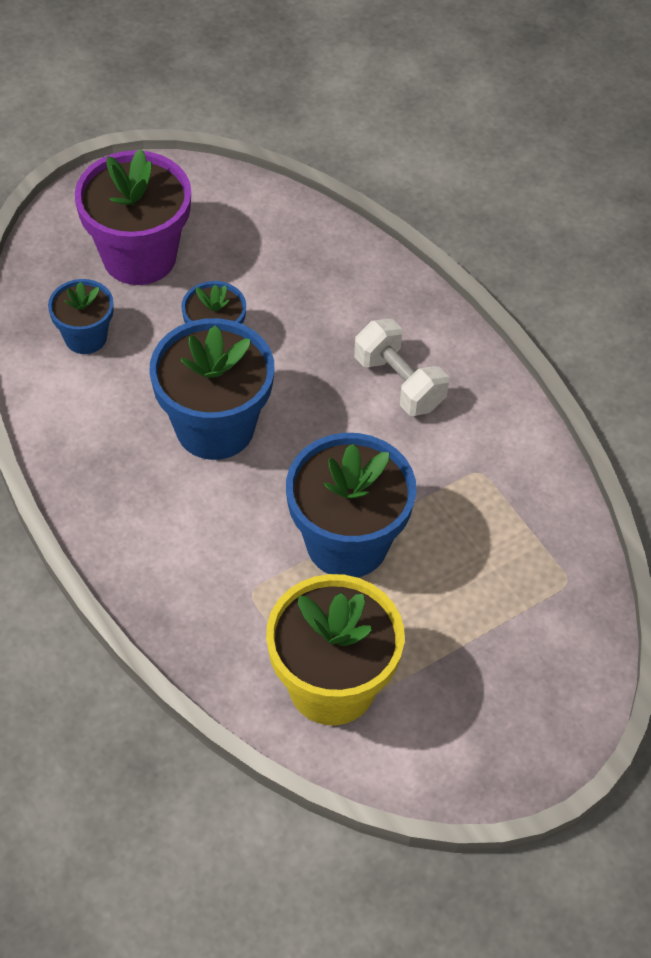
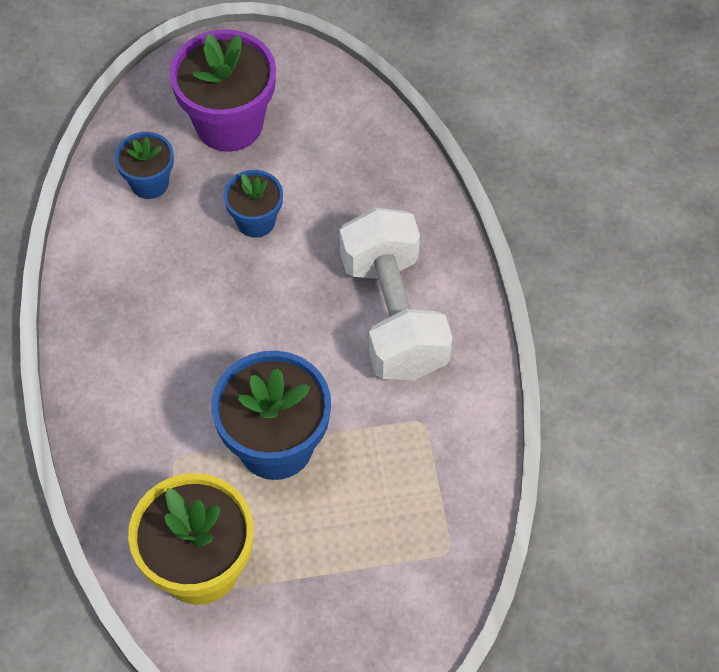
camera: 25 degrees right, 5 degrees up
(215, 427) = (216, 301): blue flower pot -> none
(399, 383) = (393, 315): white dumbbell -> white dumbbell, size x1.72

